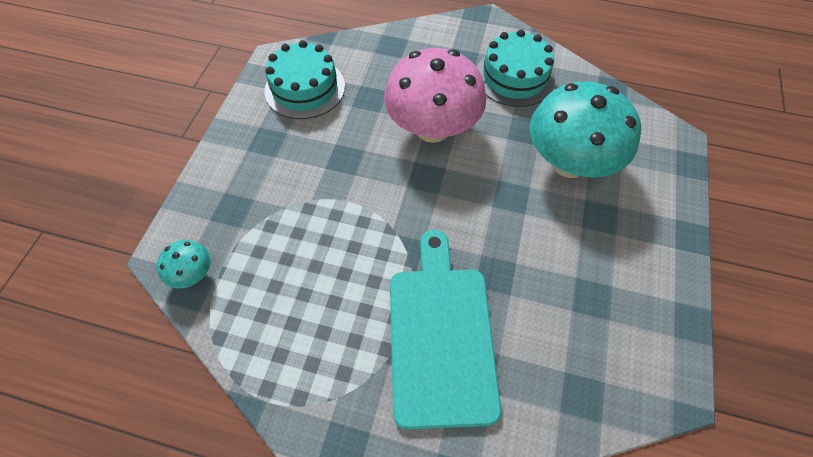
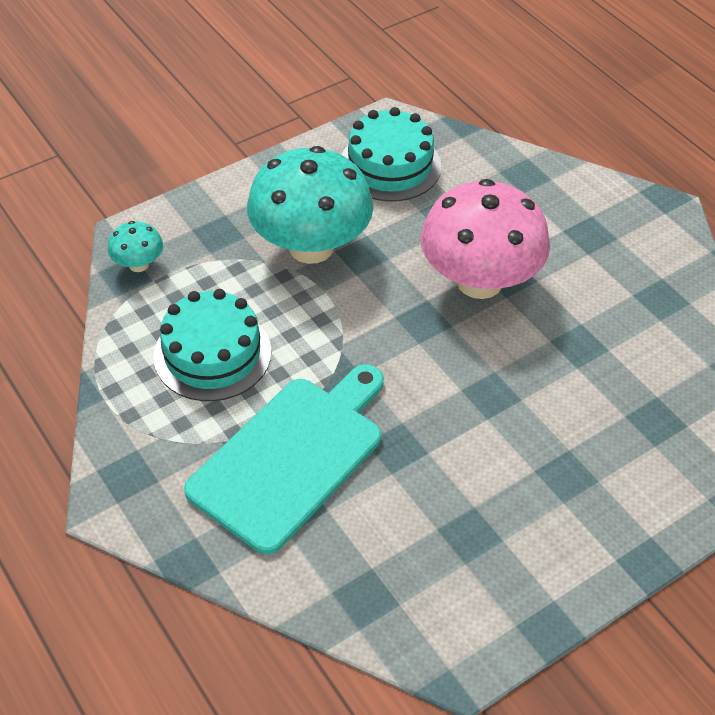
camera: 40 degrees right, 10 degrees down
(514, 77) = (630, 287): turquoise cake -> turquoise cake (212, 354)
(568, 162) = (592, 405): turquoise mushroom -> turquoise mushroom (311, 247)

